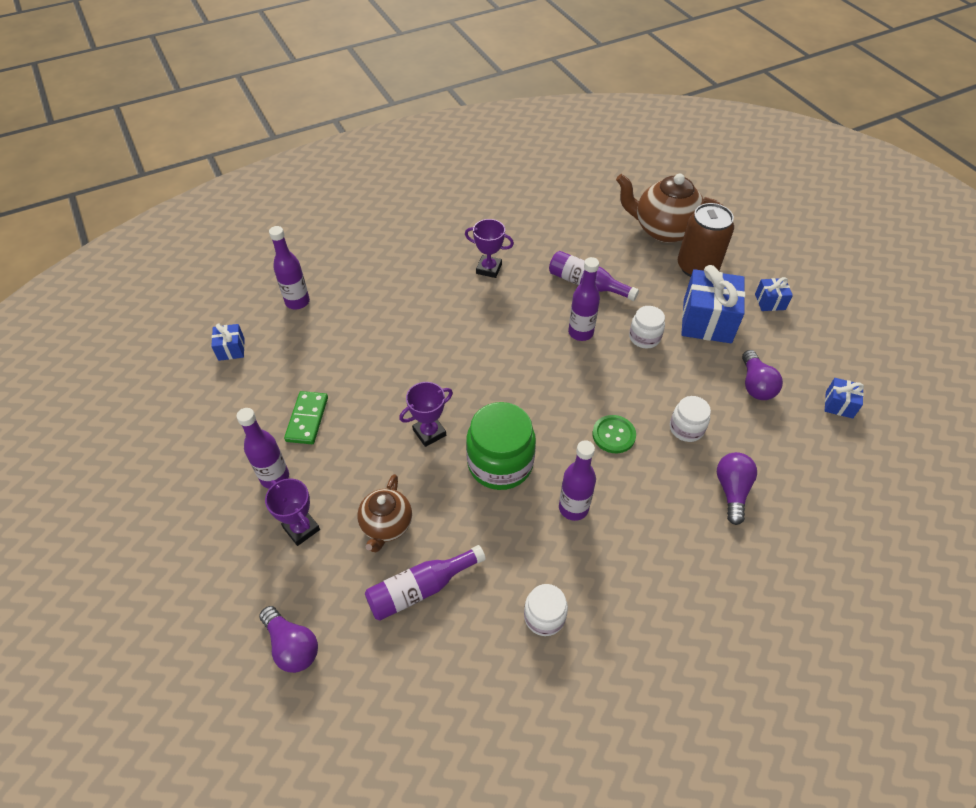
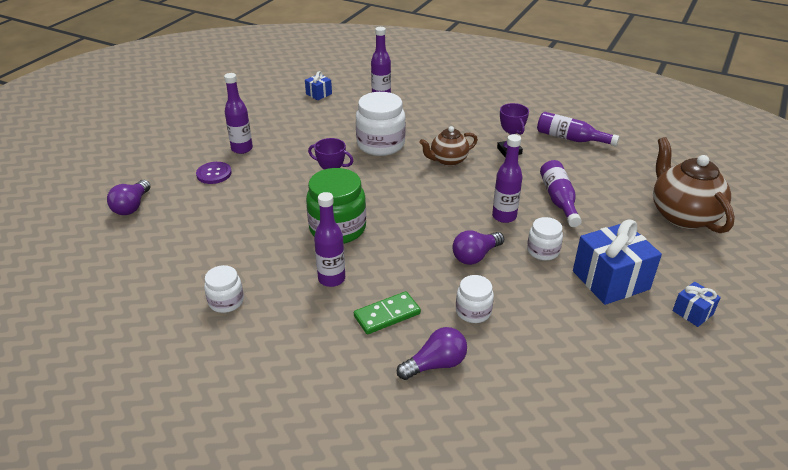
camera: 55 degrees right, 15 degrees down
(301, 528) = (214, 174): purple trophy -> purple button
(307, 419) = (295, 140): green domino -> green domino (387, 315)
(386, 525) = (243, 203): brown teapot -> brown teapot (448, 160)
(388, 352) = (380, 144): none -> white jar
(421, 588) = (207, 237): purple bottle -> purple bottle (571, 139)
(613, 435) = (421, 273): green button -> none
(697, 267) = (667, 251): brown can -> none
(755, 385) = (574, 338): purple light bulb -> purple light bulb (475, 256)
(839, 405) = (623, 409): blue gift -> none

